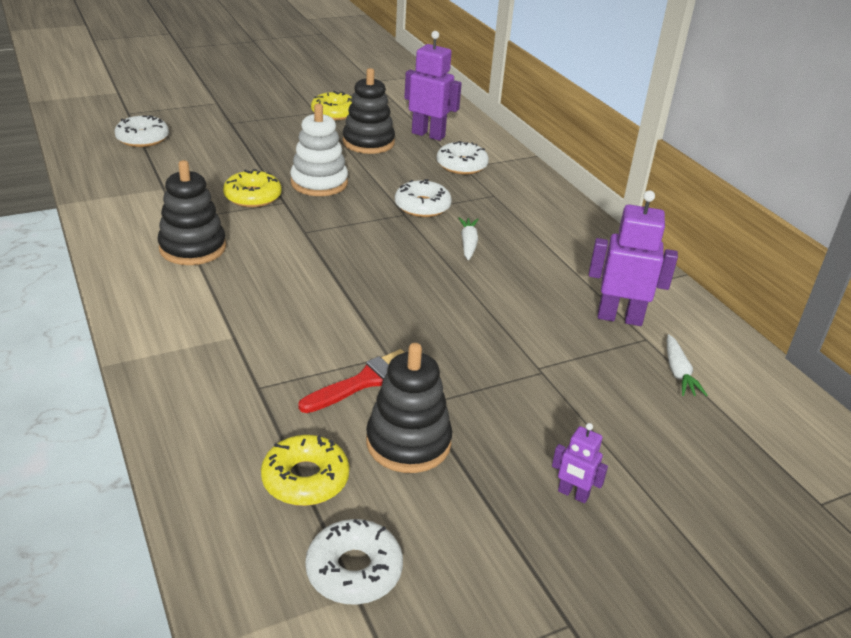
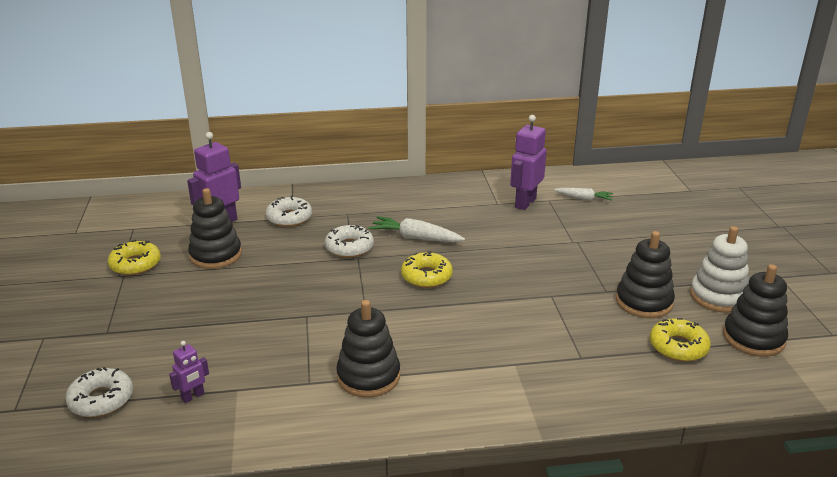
camera: 70 degrees left, 5 degrees down
(253, 196) = (287, 332): yellow donut -> yellow donut (426, 276)
(319, 183) = (280, 292): white stacking toy -> white stacking toy (718, 296)
(354, 570) = (753, 338): white donut -> black stacking toy
(365, 381) = (579, 309): red brush -> none
(468, 244) = (416, 238): white carrot -> white carrot, size x1.55
(573, 494) = (687, 255): purple robot -> purple robot (193, 396)

